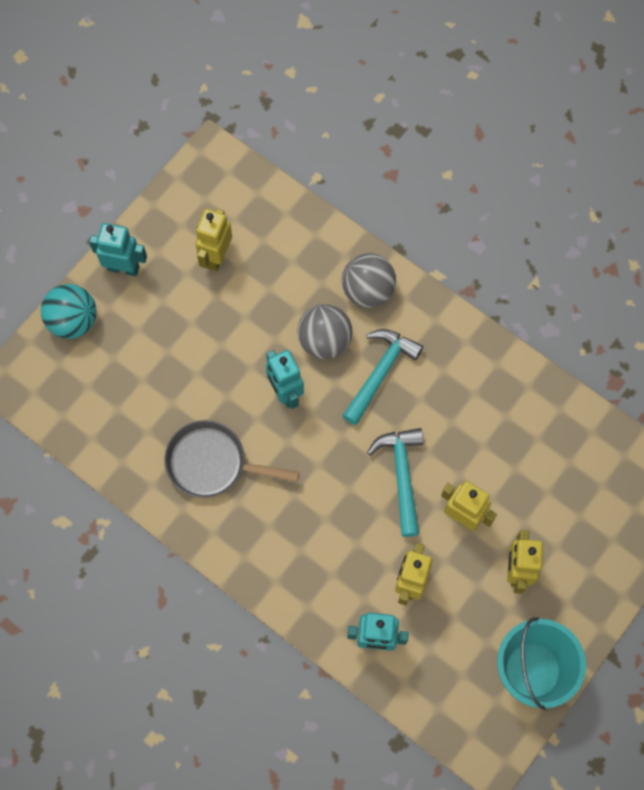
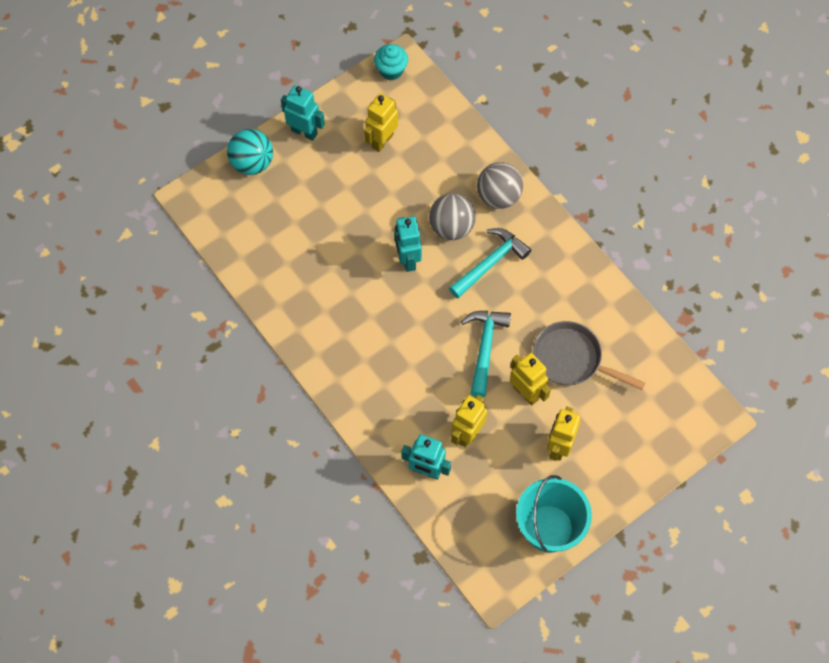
camera: 15 degrees right, 5 degrees down
(203, 169) = (391, 70): none -> turquoise cupcake
(212, 463) = (332, 300): grey pan -> grey pan (571, 359)

